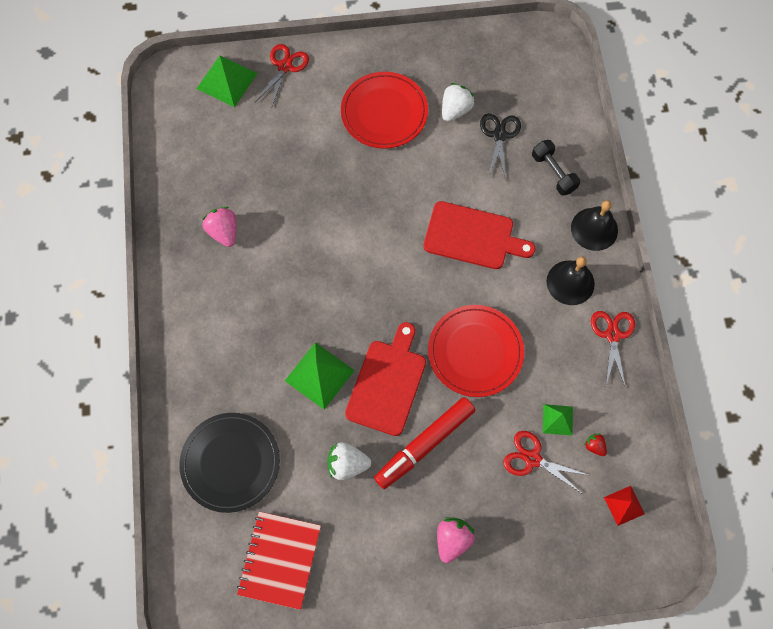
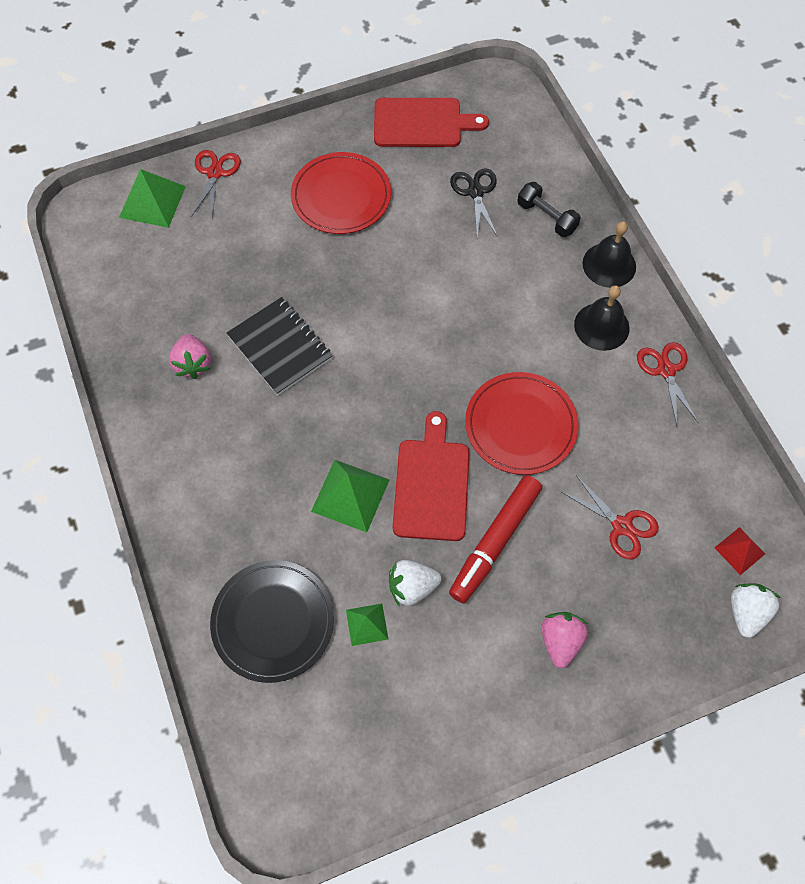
camera: 15 degrees left, 5 degrees down
(224, 232) = (193, 364): pink strawberry -> pink strawberry turned 150 degrees counterclockwise
(280, 560) = (364, 720): red notebook -> none
(297, 235) = (280, 347): none -> black notebook
(455, 110) = (419, 177): white strawberry -> white strawberry (746, 612)
(472, 237) = (479, 303): red cutting board -> red cutting board (422, 123)
(532, 459) = (622, 526): red scissors -> red scissors turned 150 degrees counterclockwise
(557, 419) = (636, 476): green pyramid -> green pyramid (367, 624)
(594, 446) = (685, 494): red strawberry -> none

